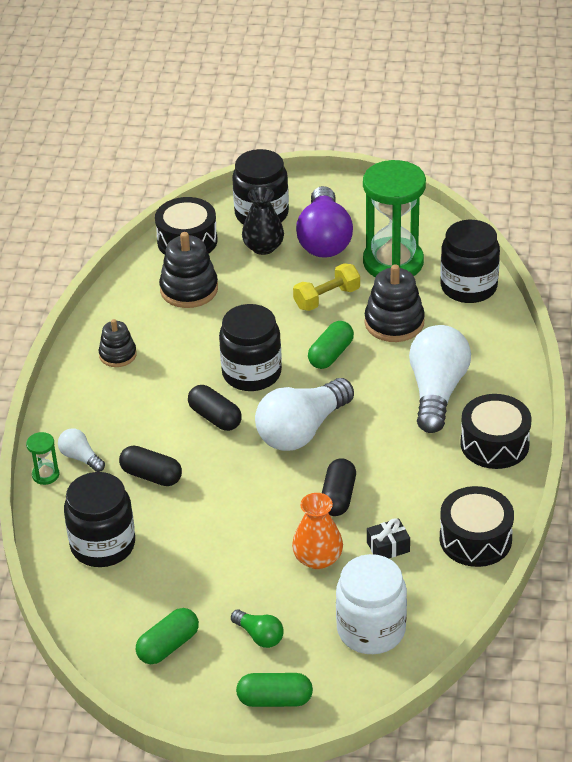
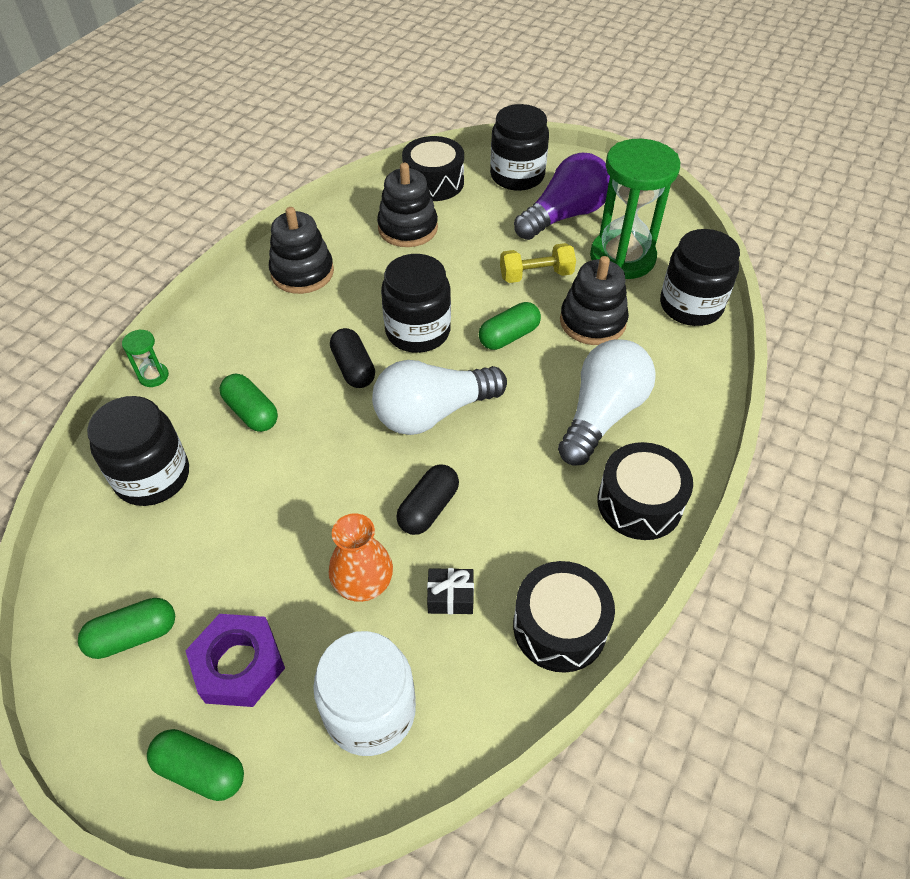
camera: 20 degrees right, 10 degrees up
(80, 457) = (198, 368): white light bulb -> none
(118, 355) = (302, 272): black stacking toy -> black stacking toy, size x1.61
(151, 475) = (251, 412): black capsule -> green capsule
(259, 636) = (238, 664): green light bulb -> purple nut
(263, 247) = (501, 207): black vase -> none
(324, 239) = (564, 216): purple light bulb -> purple light bulb turned 150 degrees counterclockwise

